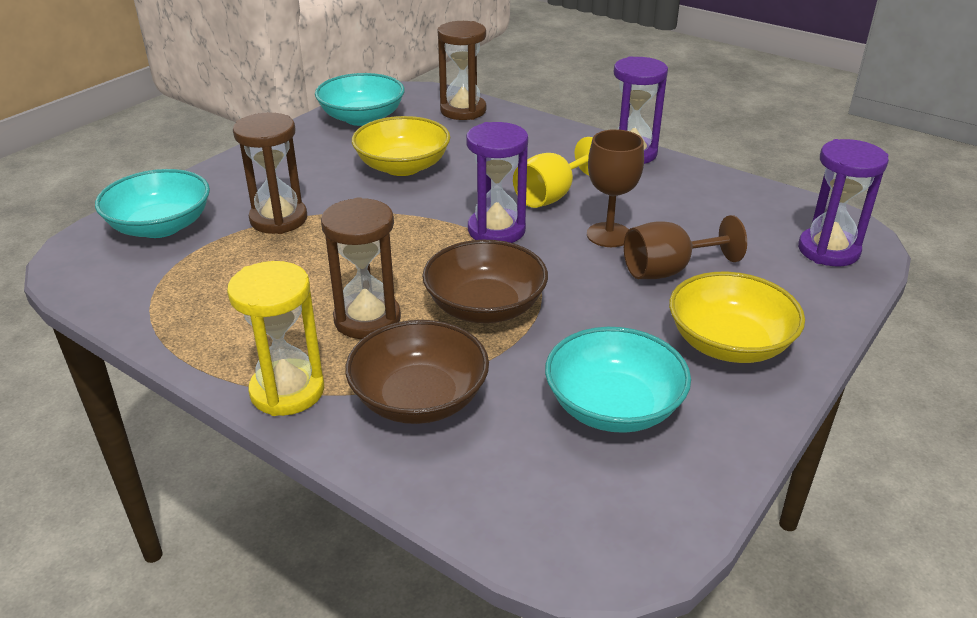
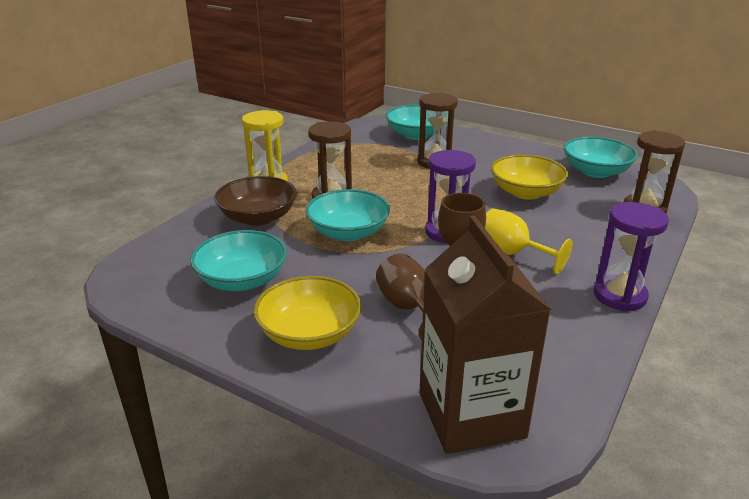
camera: 85 degrees right, 5 degrees down
(485, 307) = (348, 232): brown bowl -> turquoise bowl
(828, 250) = (471, 415): purple hourglass -> brown carton

